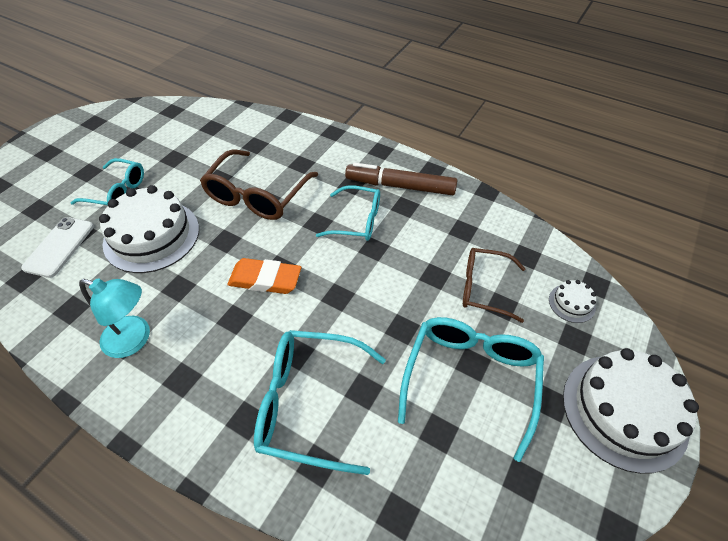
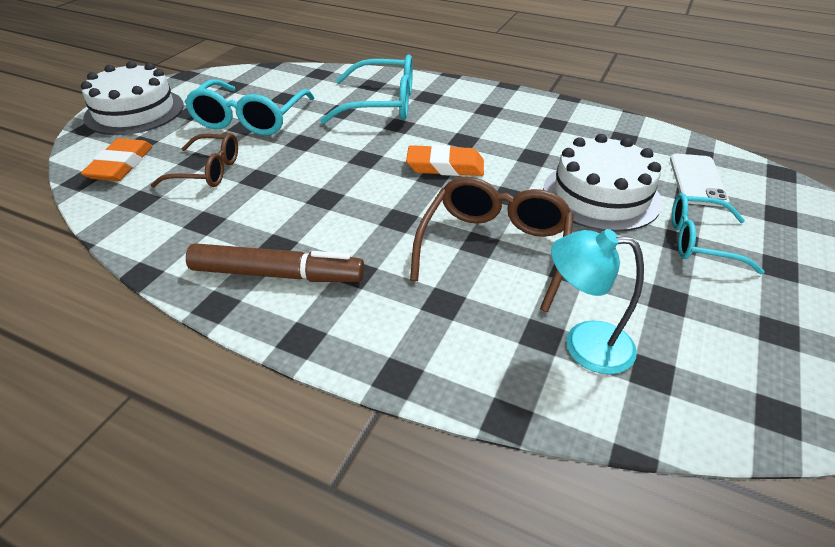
camera: 175 degrees right, 10 degrees down
(135, 340) = (544, 125): turquoise lamp -> turquoise lamp (584, 344)
(357, 221) = (345, 225): turquoise glasses -> none
(571, 303) = (121, 165): white cake -> orange eraser

